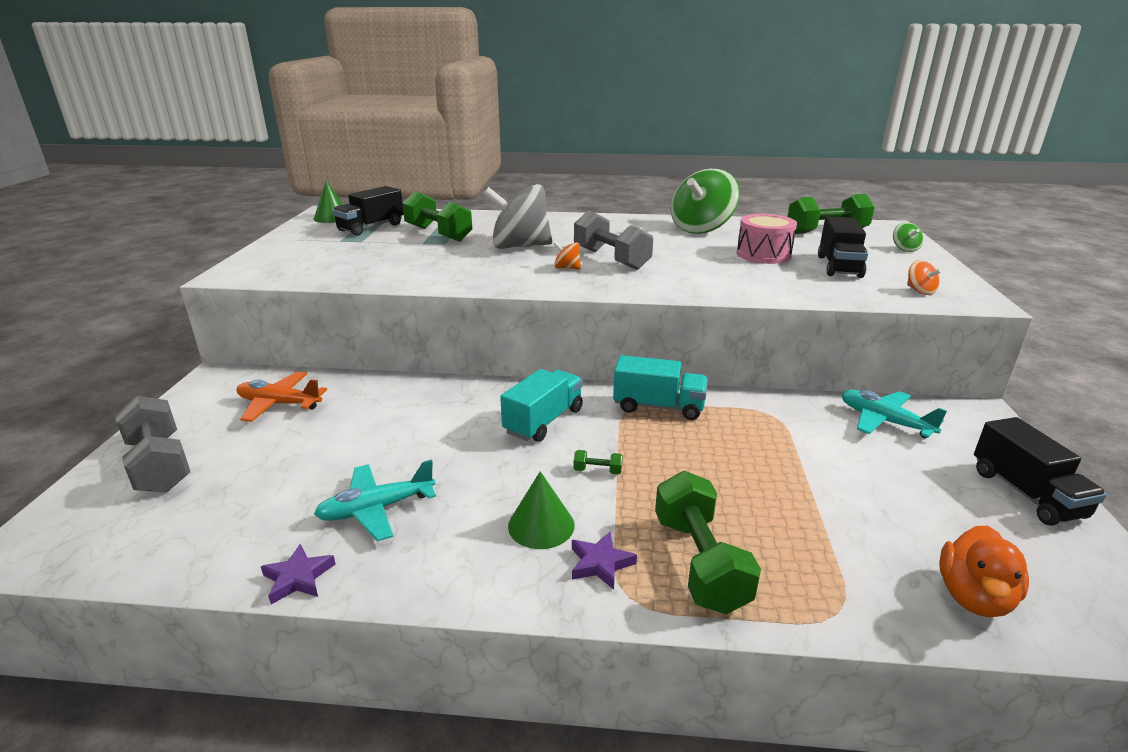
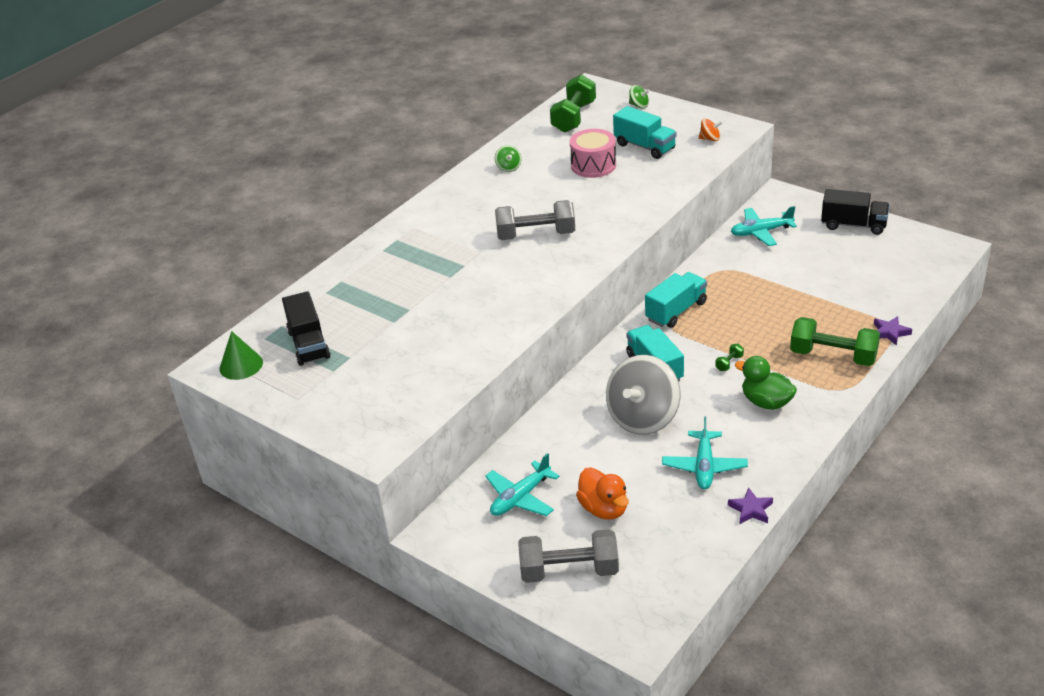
camera: 55 degrees left, 10 degrees up
(279, 404) = (520, 498): orange plane -> turquoise plane
(438, 234) = (375, 307): green dumbbell -> none
(519, 246) = (459, 270): grey spinning top -> grey spinning top (643, 417)
(541, 525) = (766, 402): green cone -> green duck
(567, 268) = (536, 262): orange spinning top -> none
(600, 563) = (812, 390): purple star -> purple star (890, 332)
(701, 228) = (508, 168): green spinning top -> green spinning top, size x0.41
(839, 266) = (644, 146): black truck -> turquoise truck
(973, 597) = (906, 284): orange duck -> orange duck (604, 509)

